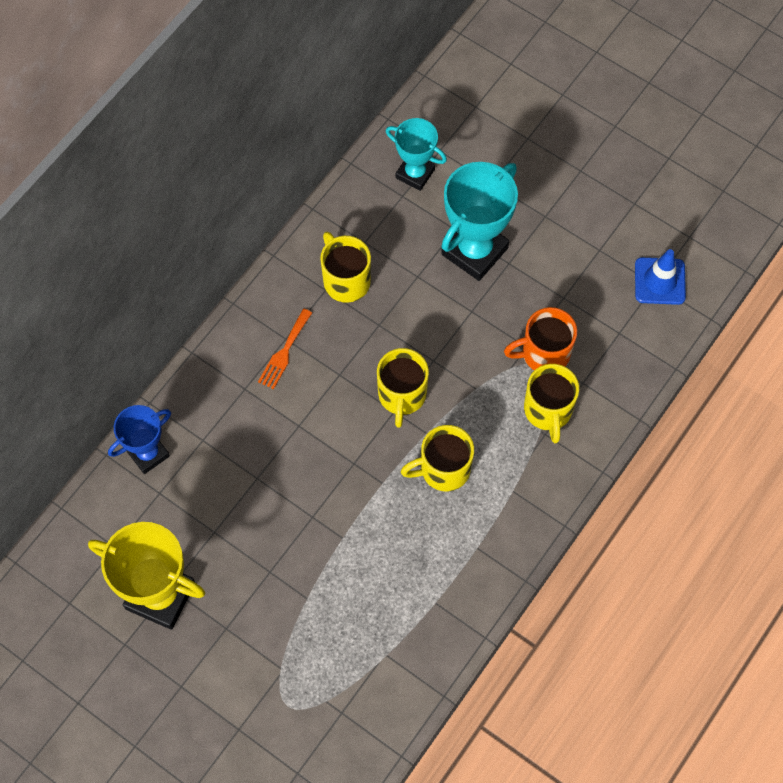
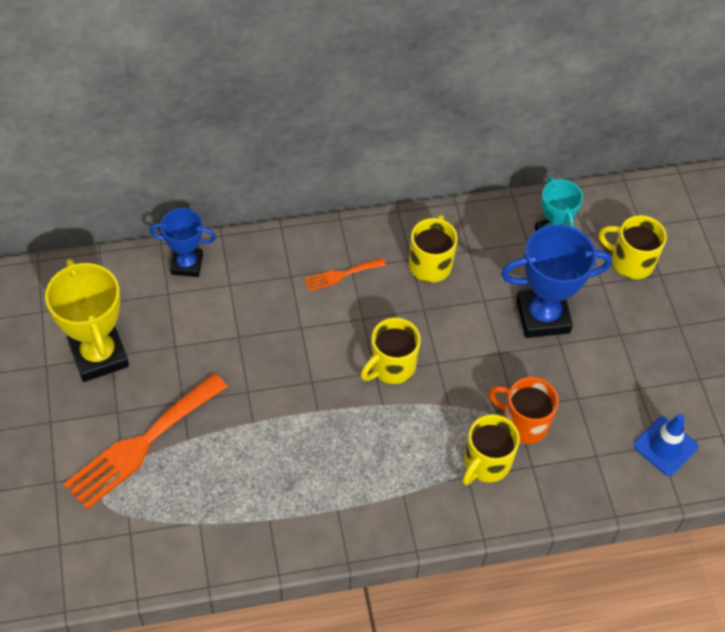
camera: 40 degrees right, 10 degrees down
(275, 634) = (143, 443): none -> orange fork
(443, 469) = (368, 438): yellow mug -> yellow mug (630, 262)
(474, 251) = (542, 316): turquoise trophy -> blue trophy

